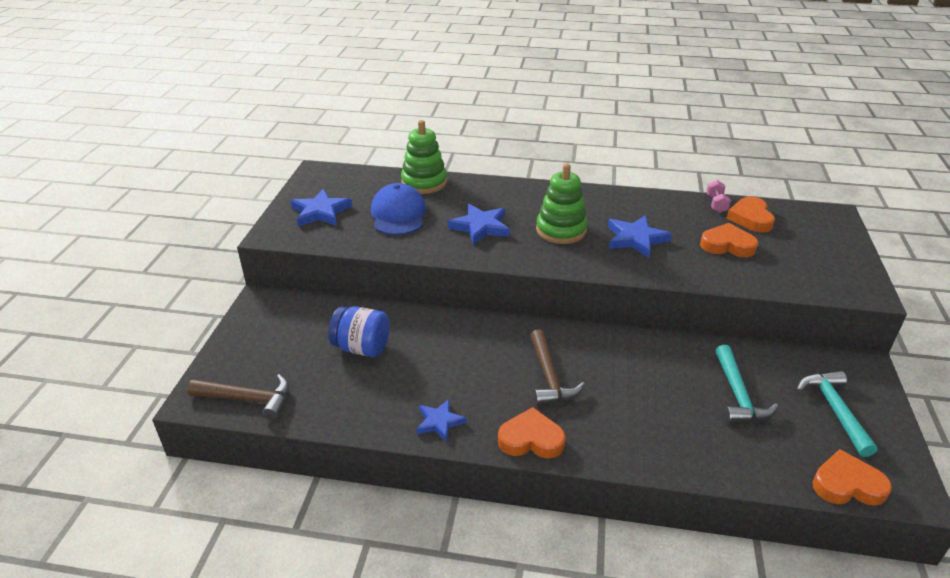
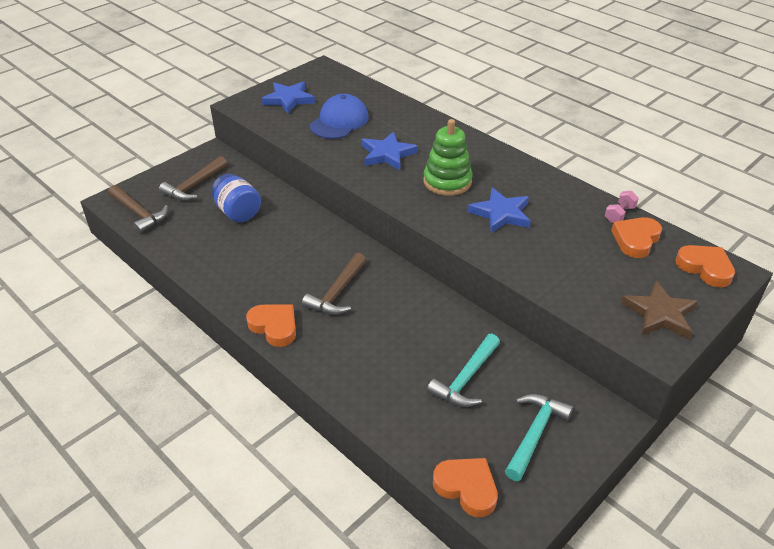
camera: 35 degrees right, 5 degrees up
(280, 342) = (194, 185): none -> brown hammer
(424, 182) = (388, 103): green stacking toy -> none
(439, 422) = (230, 284): blue star -> none
(727, 245) = (578, 252): orange heart -> orange heart (705, 268)
(834, 266) = (659, 314): none -> brown star

